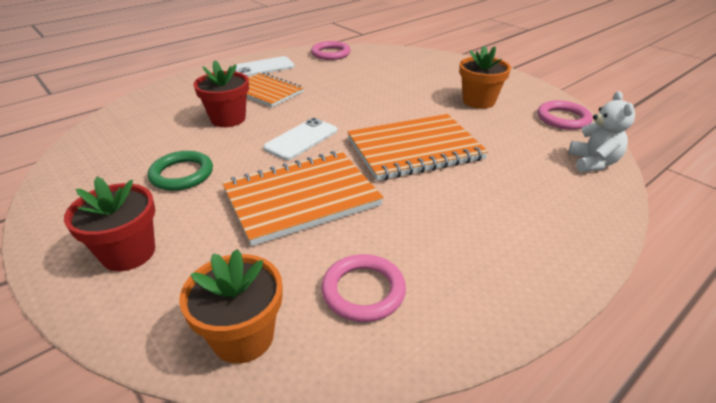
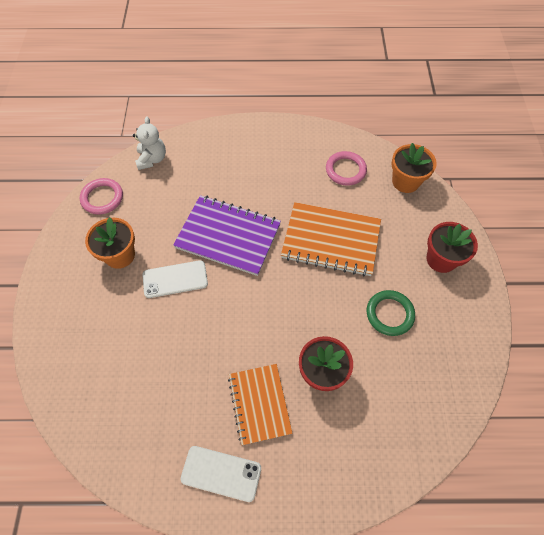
camera: 140 degrees left, 25 degrees up
(301, 139) = (287, 300): white phone -> white phone (175, 279)
(331, 53) = (124, 455): pink ring -> none
(414, 149) = (228, 236): orange notebook -> purple notebook
(593, 163) = (152, 159): white teddy bear -> white teddy bear turned 135 degrees clockwise

